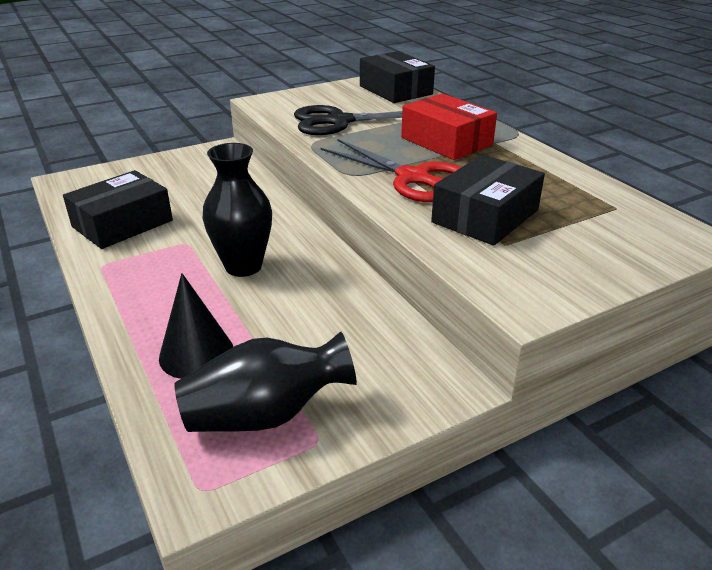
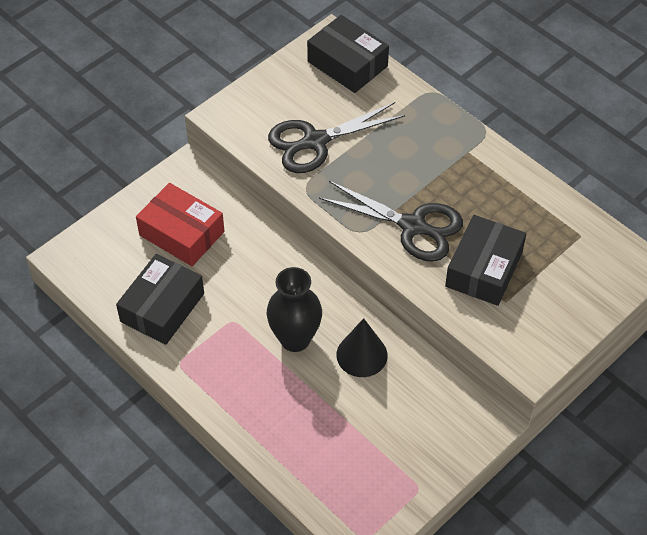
camera: 15 degrees left, 20 degrees up
(196, 354) = (306, 437): black cone -> black cone (362, 355)
(266, 415) = (378, 477): black vase -> none
(412, 178) = (413, 226): red scissors -> black scissors
(446, 141) = (425, 158): red box -> red box (182, 233)

